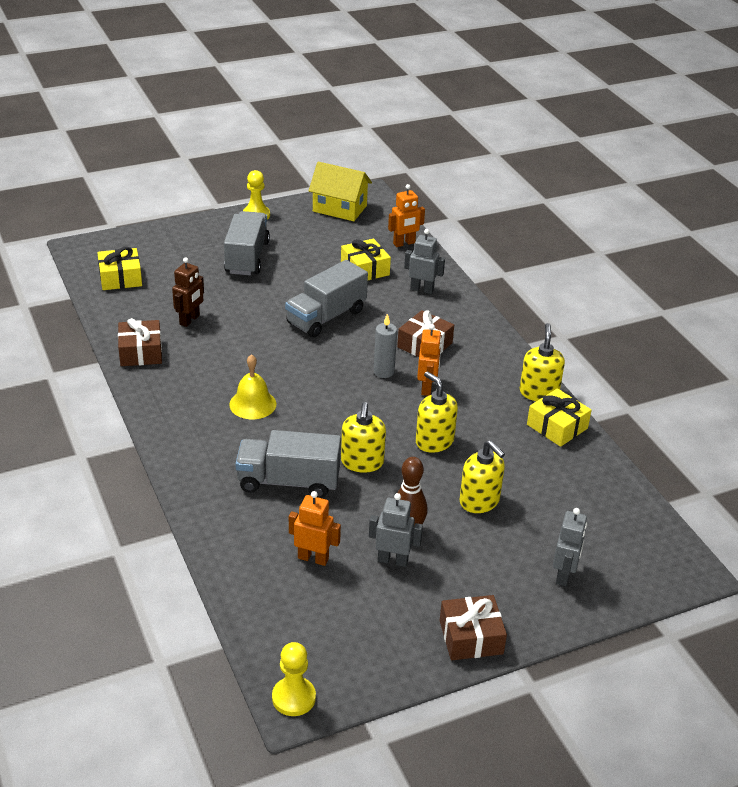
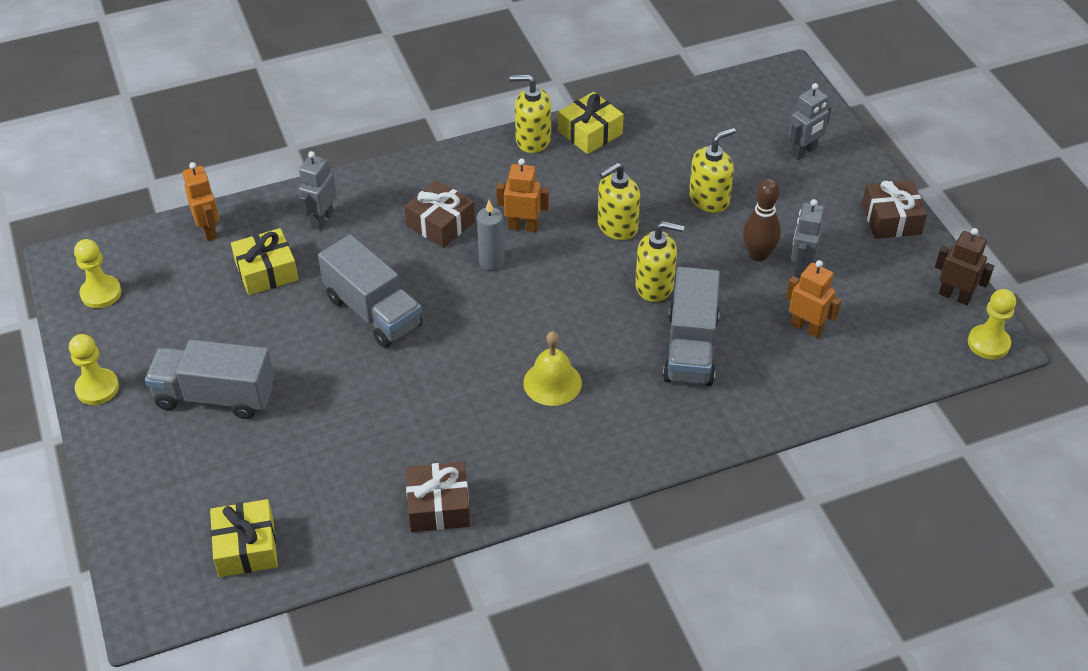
camera: 85 degrees left, 10 degrees up
(190, 320) = (366, 455): brown robot -> brown robot (954, 296)
(313, 558) = (806, 328): orange robot -> orange robot turned 105 degrees clockwise
(339, 208) = (101, 293): yellow house -> yellow pawn
(564, 575) = (804, 152): grey robot -> grey robot turned 120 degrees clockwise

